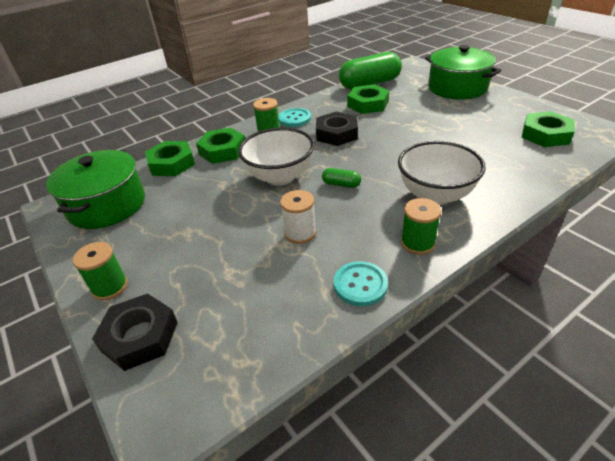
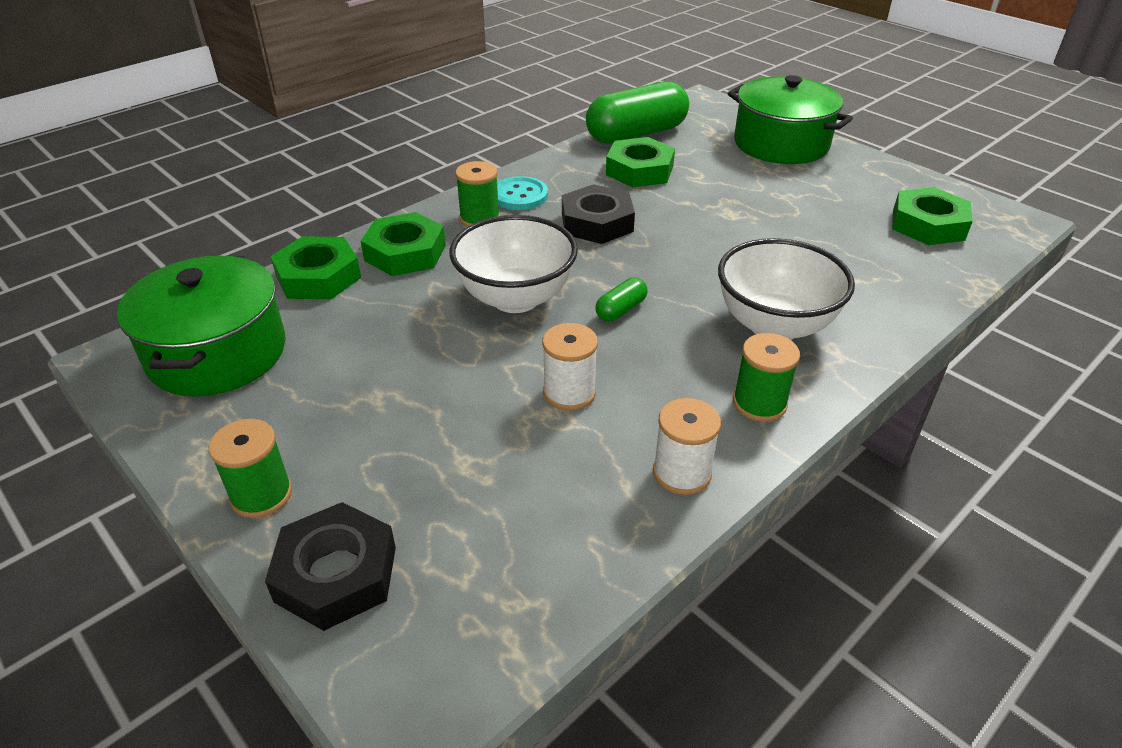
camera: 10 degrees left, 0 degrees up
(341, 184) = (621, 310): green capsule -> green capsule turned 60 degrees counterclockwise
(360, 285) = (682, 473): turquoise button -> white spool

